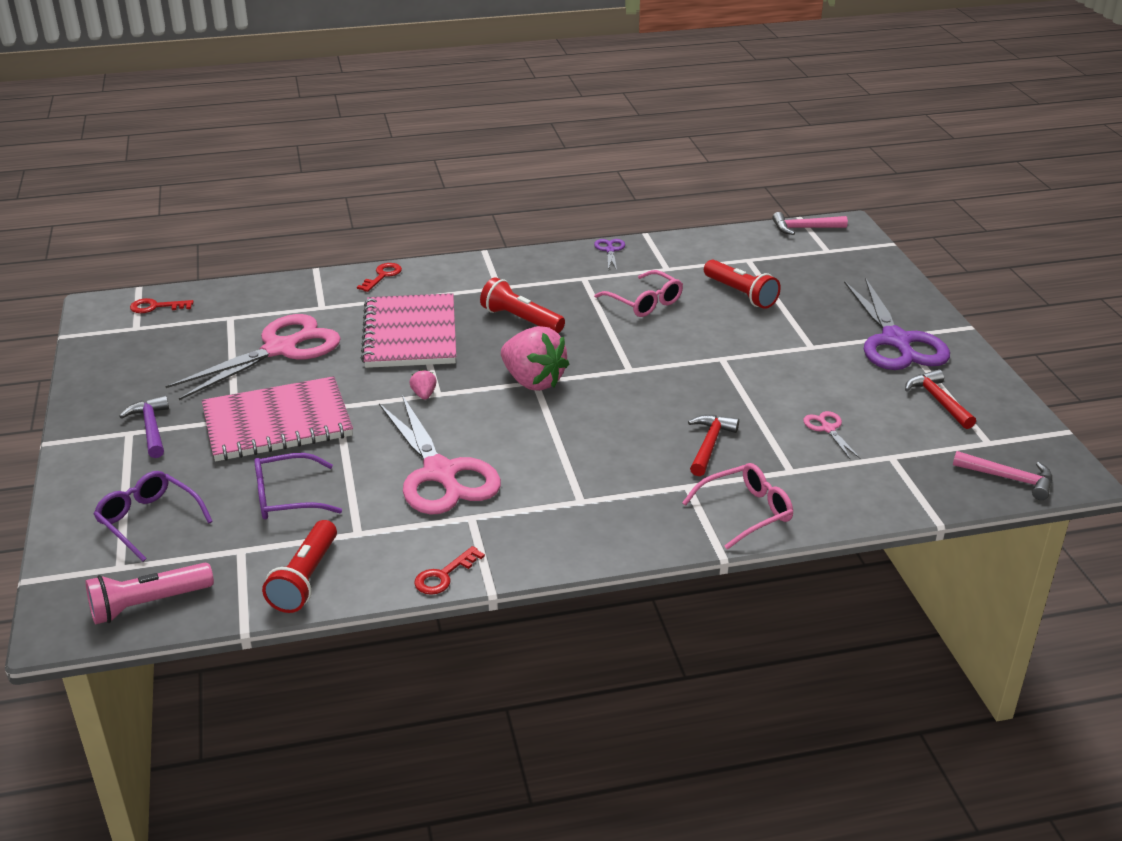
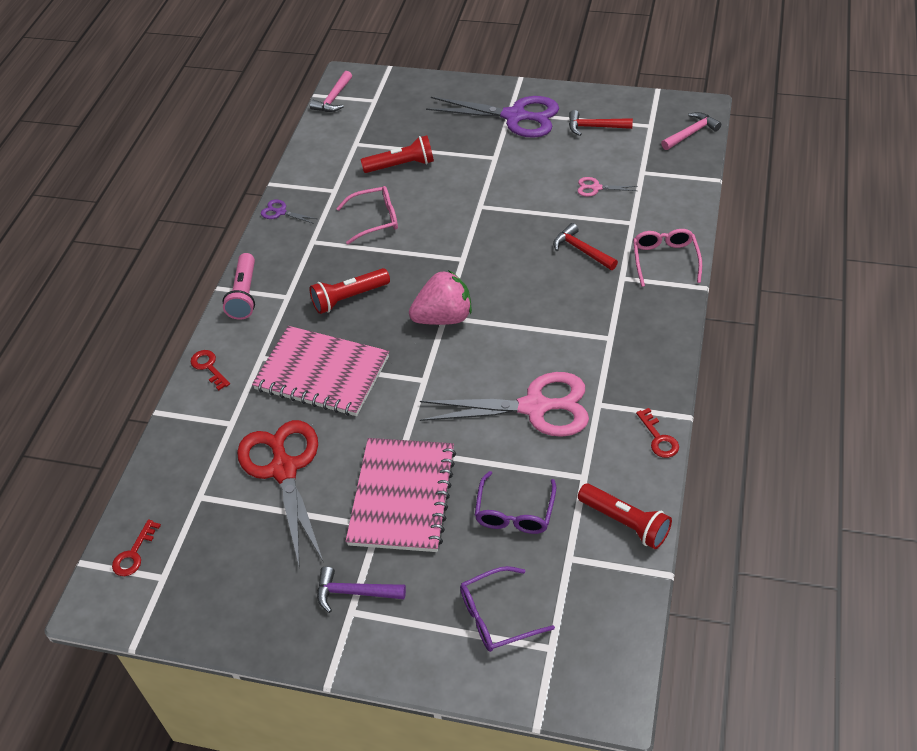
camera: 60 degrees left, 15 degrees up
(148, 604) = (610, 634): pink flashlight -> pink flashlight (244, 295)
(280, 349) = (284, 469): pink scissors -> red scissors
(424, 395) = (420, 389): pink strawberry -> none

